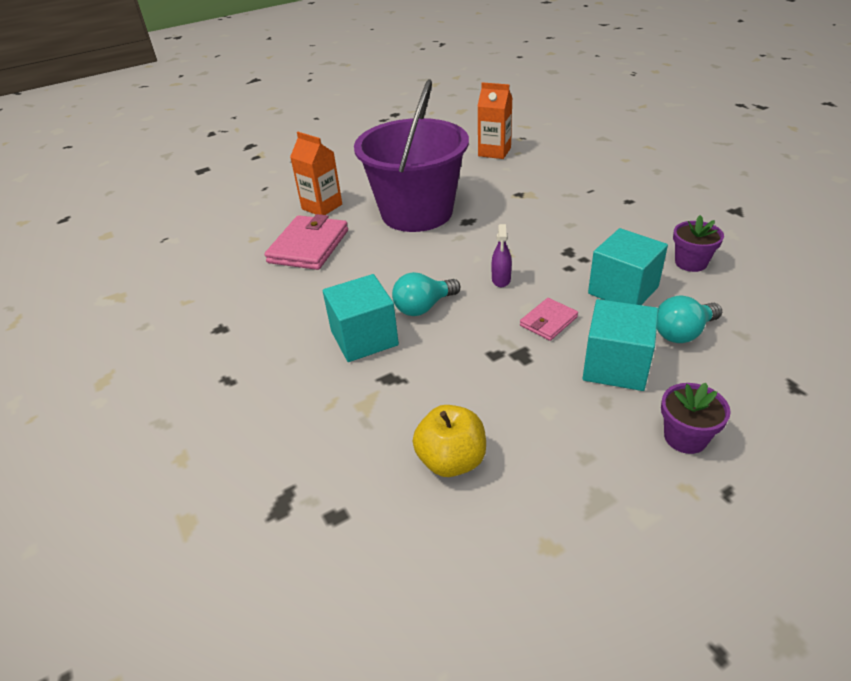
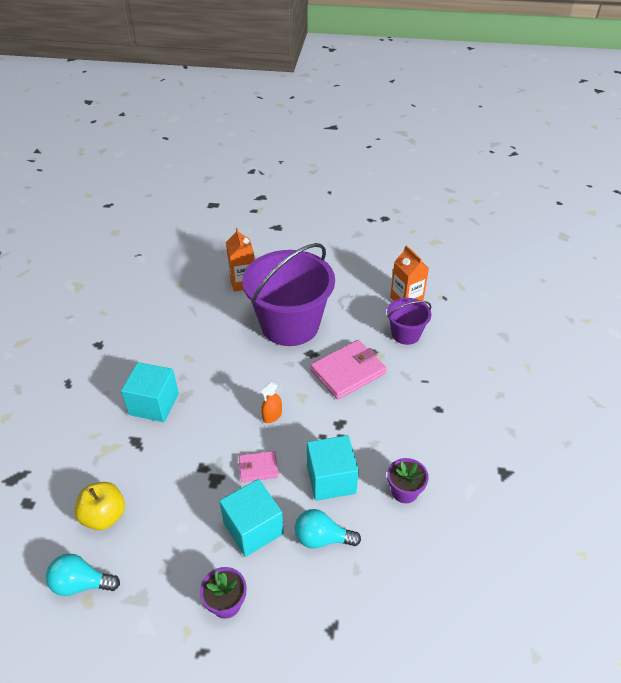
camera: 35 degrees right, 5 degrees up
(309, 246) = (201, 312): pink wallet -> pink wallet (348, 372)
(423, 307) = (207, 405): turquoise light bulb -> turquoise light bulb (81, 583)
(501, 279) = (272, 416): purple spray bottle -> orange spray bottle
(528, 171) = (405, 334): none -> purple bucket

